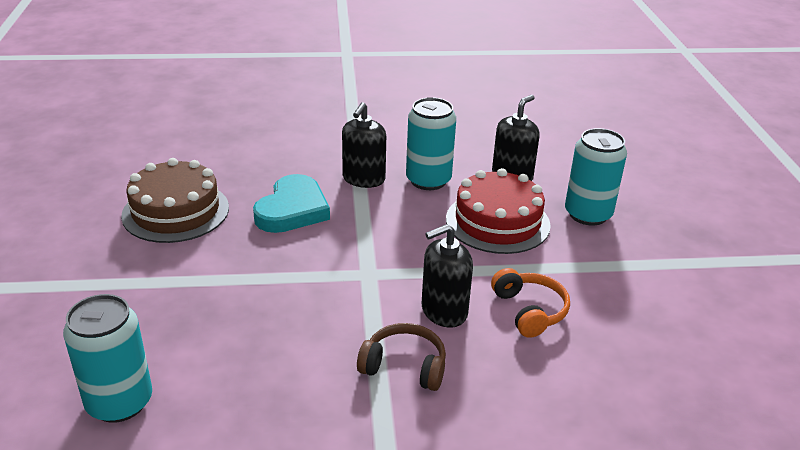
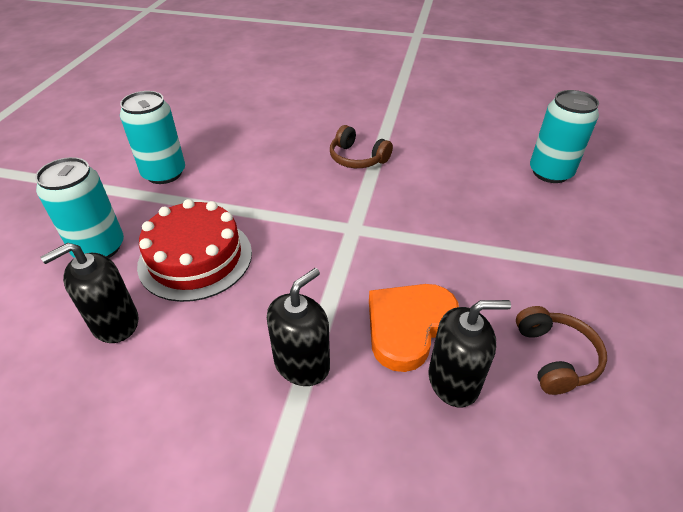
camera: 160 degrees left, 10 degrees up
(176, 211) = (555, 357): brown cake -> brown headphones
(292, 210) = (408, 326): turquoise heart -> orange heart
(428, 180) = (221, 340): turquoise can -> turquoise can (164, 173)
(444, 311) = (308, 186): black soap dispenser -> black soap dispenser (453, 380)
(529, 311) = (245, 174): orange headphones -> none

